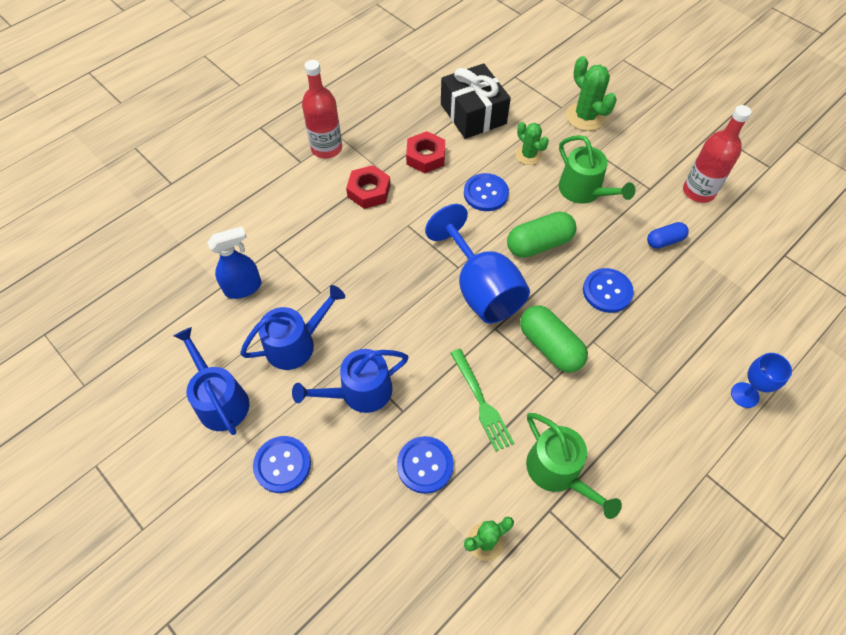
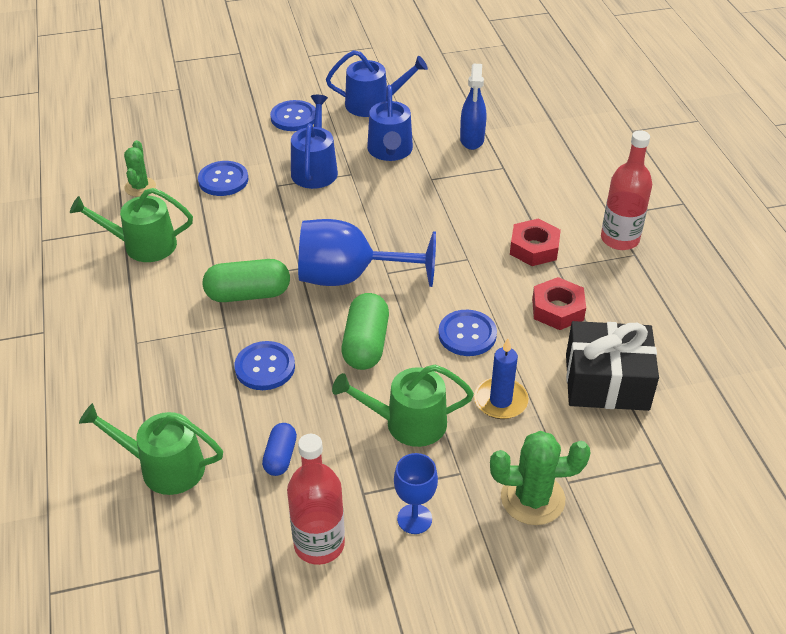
camera: 120 degrees right, 15 degrees down
(481, 402) = (241, 229): green fork -> none
(528, 155) = (500, 401): green cactus -> blue candle
(729, 298) = (164, 467): none -> green watering can
(744, 395) = (68, 405): blue goblet -> blue goblet (414, 519)

